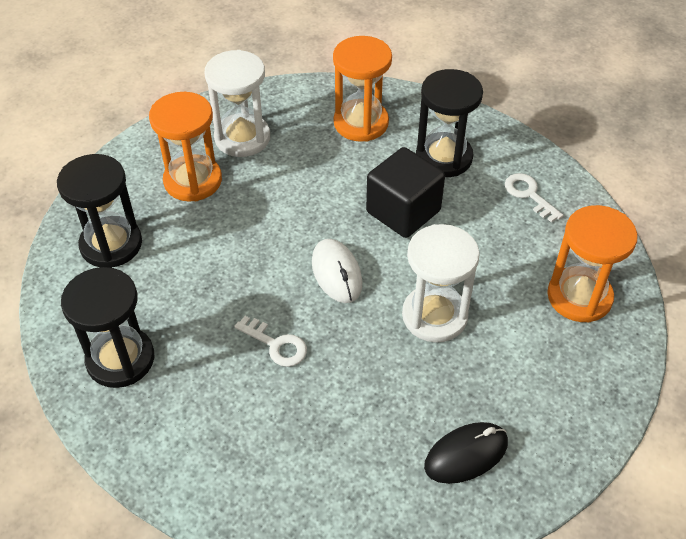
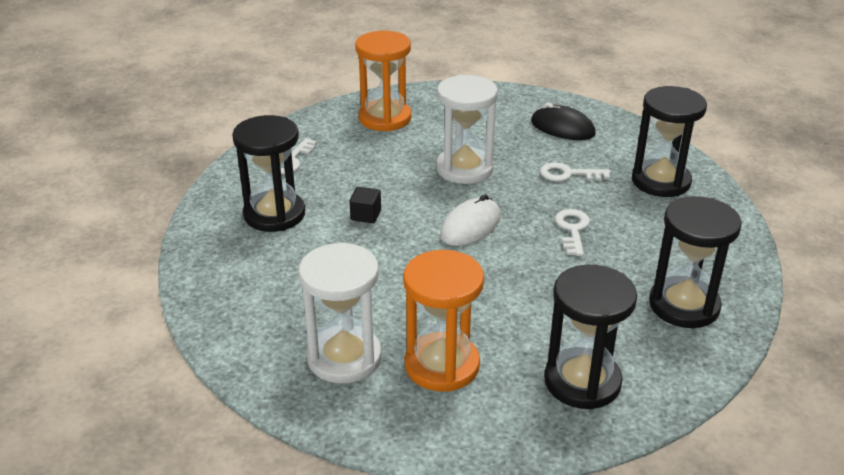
camera: 120 degrees left, 15 degrees down
(297, 479) = (660, 181): none -> black hourglass
(361, 123) = (257, 280): orange hourglass -> none
(367, 399) = (568, 174): none -> white key
(403, 211) = (366, 215): black cube -> black cube, size x0.45

